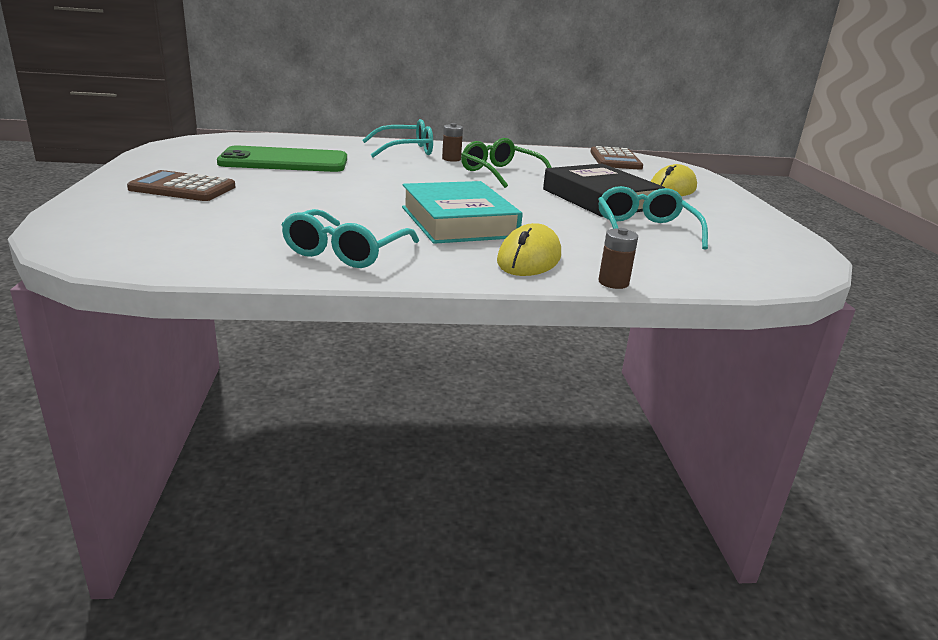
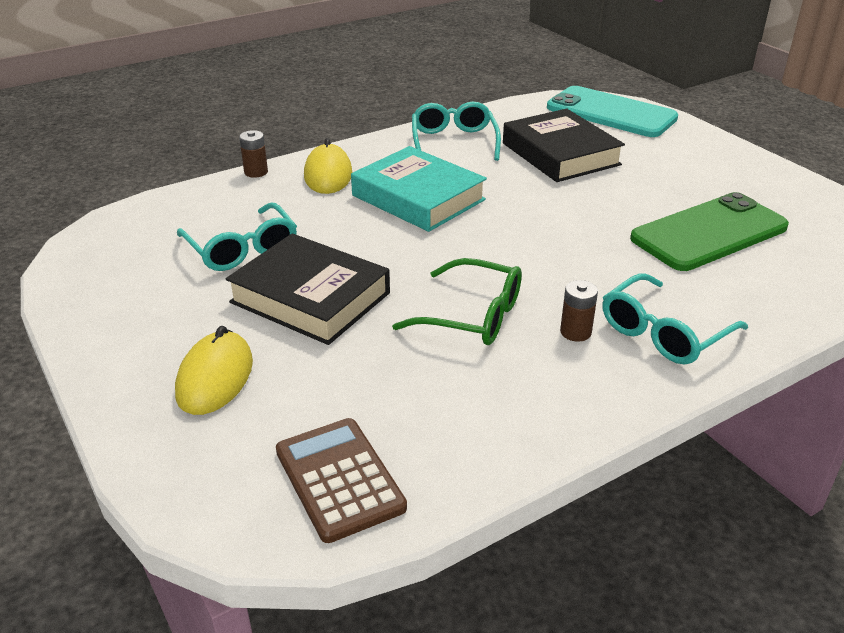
camera: 155 degrees right, 10 degrees up
(105, 230) = (611, 113): none -> turquoise phone
(182, 188) = (674, 160): brown calculator -> none
(264, 215) = (560, 154): none -> black book

